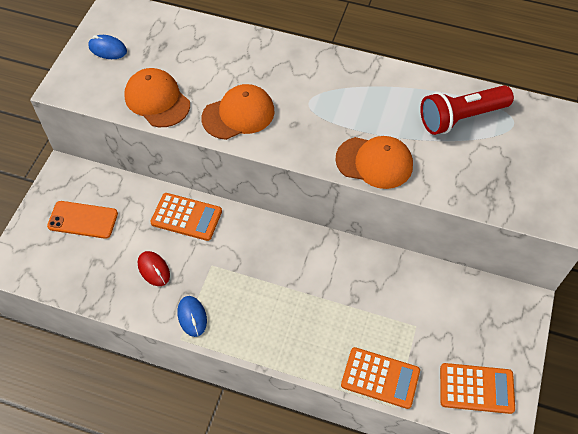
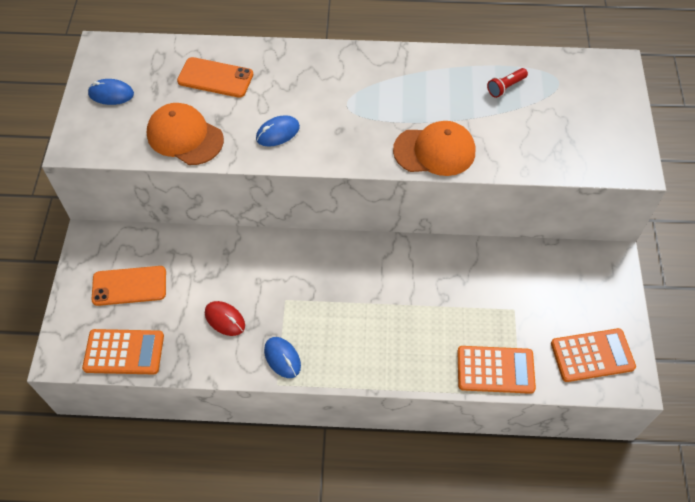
camera: 15 degrees left, 0 degrees up
(186, 217) = (242, 256): orange calculator -> orange calculator (124, 352)
(201, 53) = (215, 78): none -> orange phone
(238, 114) = (277, 133): orange cap -> blue mouse
(461, 117) = (505, 87): red flashlight -> red flashlight, size x0.46

